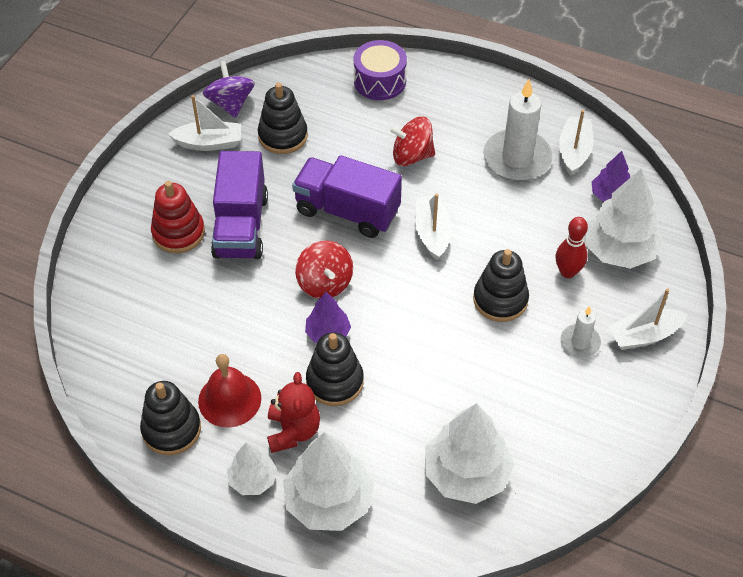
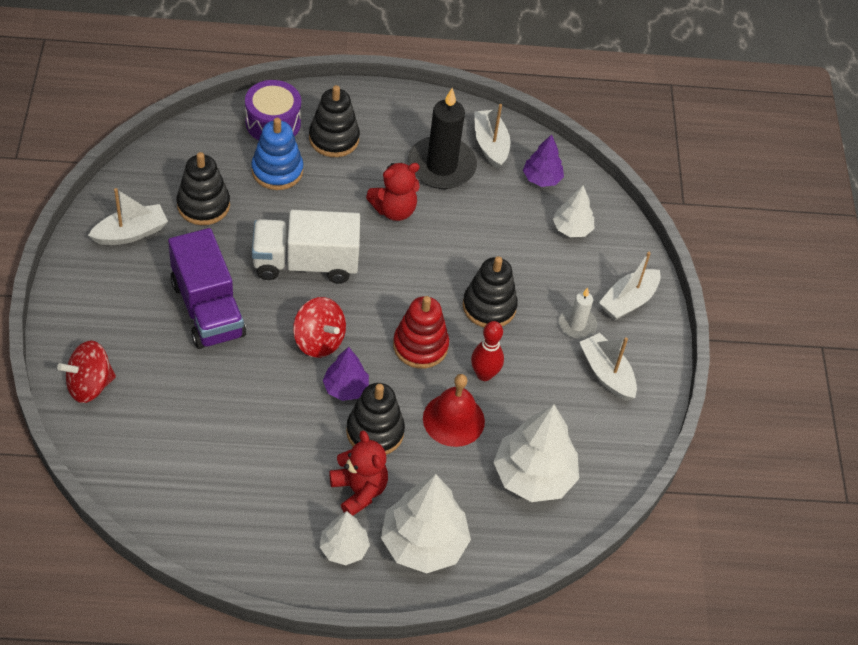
camera: 30 degrees left, 0 degrees up
(171, 429) = (241, 529): black stacking toy -> black stacking toy (334, 139)
(178, 233) = (147, 334): red stacking toy -> red stacking toy (420, 346)
(229, 399) = (283, 481): red bell -> red bell (453, 419)
(230, 103) = (132, 186): purple spinning top -> none
(347, 211) = (305, 263): purple truck -> white truck
(362, 123) = (277, 171): none -> blue stacking toy
(412, 156) = (341, 190): red spinning top -> red spinning top (89, 385)
(432, 233) = (397, 261): white boat -> white boat (606, 373)
(452, 186) = (394, 210): none -> red teddy bear
(517, 158) = (441, 166): white candle -> black candle
(567, 272) = (537, 262): red bowling pin -> red bowling pin (484, 374)
(618, 250) = (572, 228): white tree -> white tree, size x0.56

